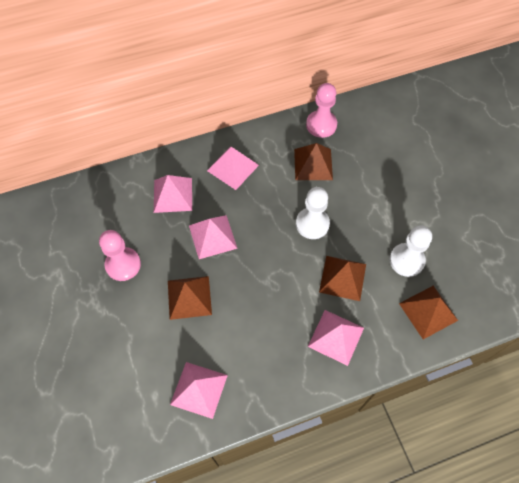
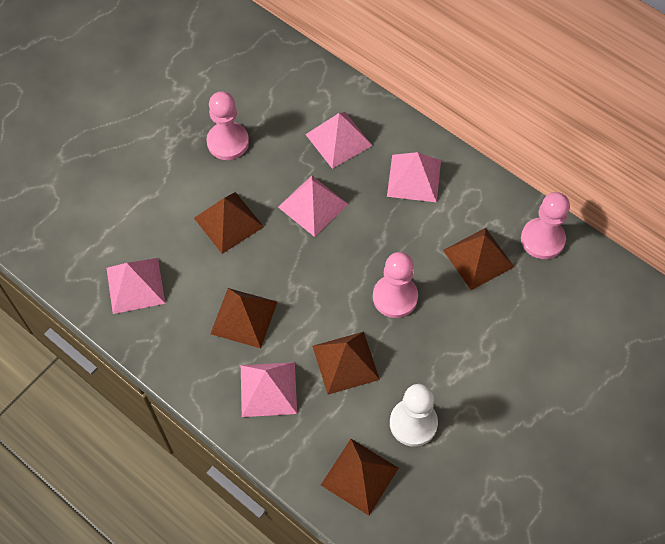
camera: 60 degrees right, 0 degrees up
(272, 325) = (244, 317): none -> brown pyramid
(312, 224) = (395, 297): white pawn -> pink pawn

